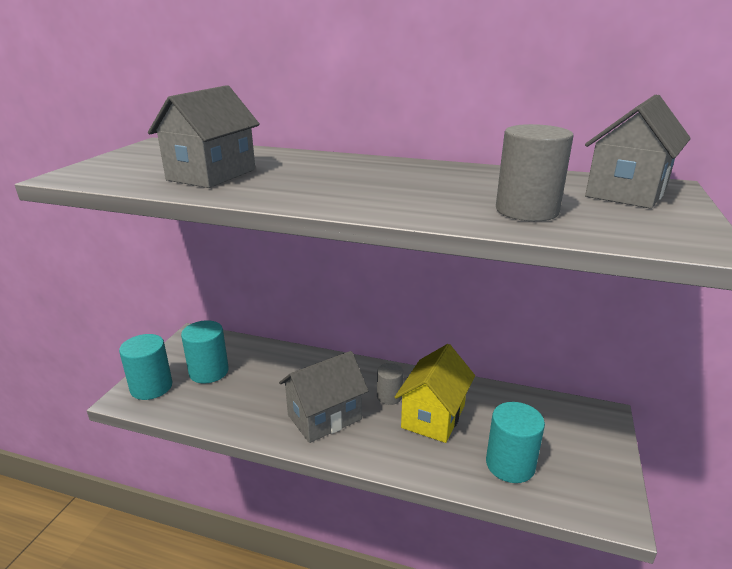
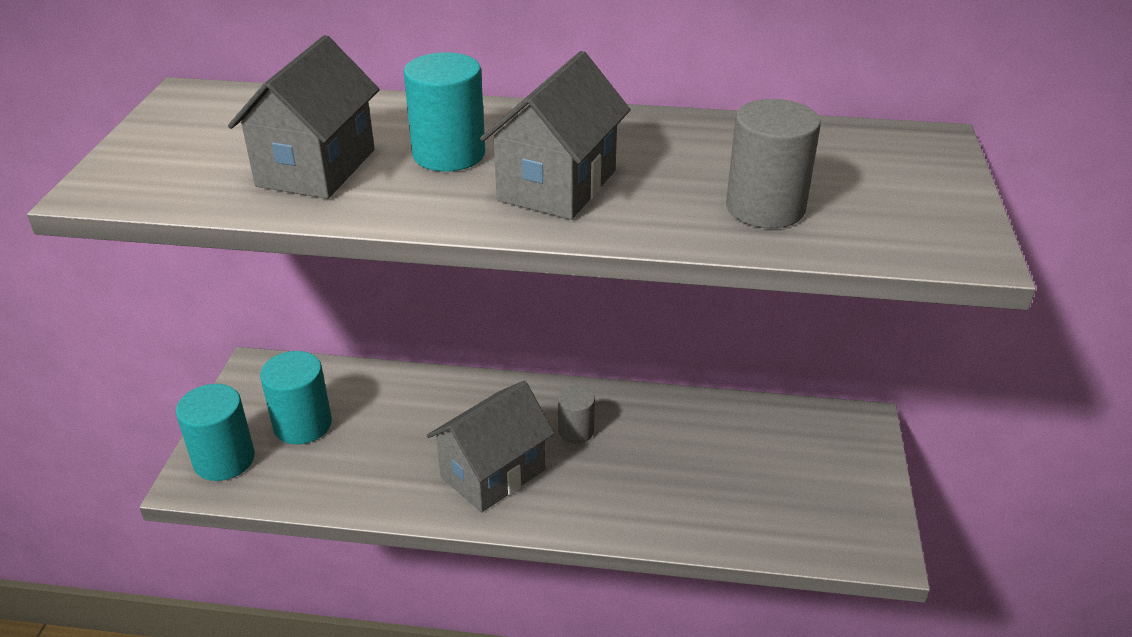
camera: 10 degrees left, 10 degrees up
(433, 416) = (641, 453): yellow house -> none
(510, 464) = (750, 506): turquoise cylinder -> turquoise cylinder (449, 154)
(626, 192) = (884, 158): grey house -> grey house (557, 185)

